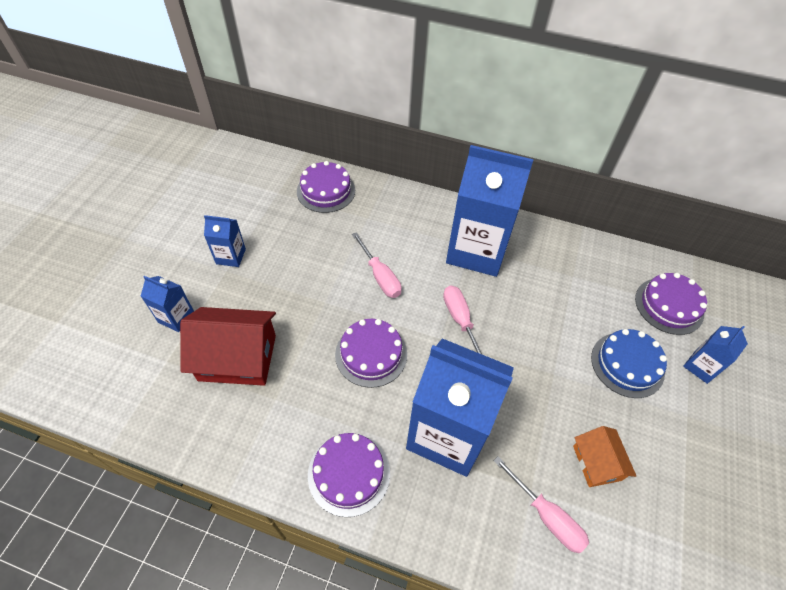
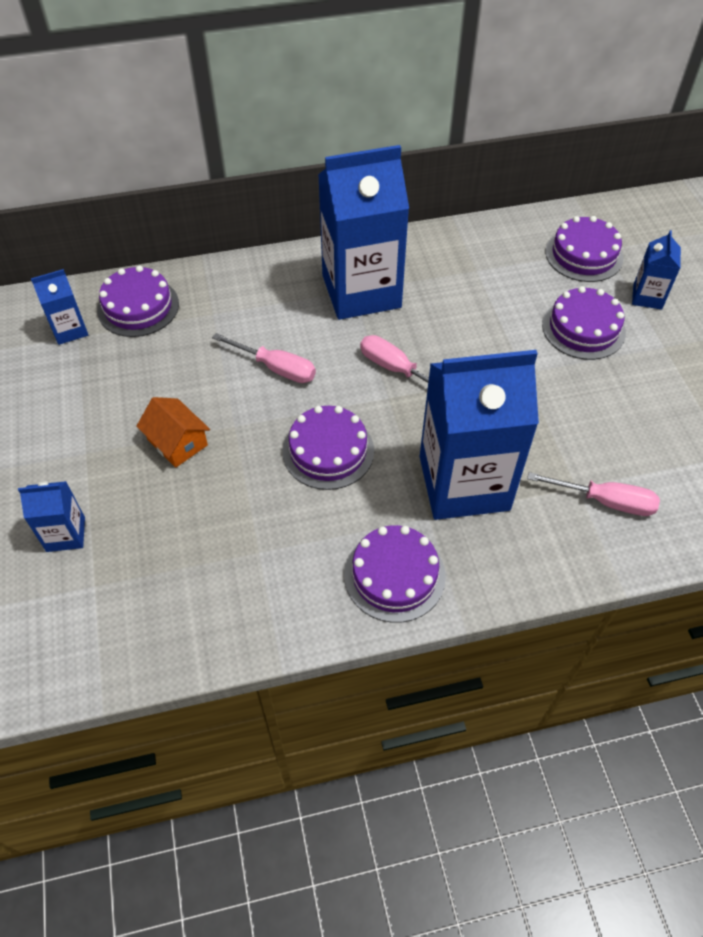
camera: 30 degrees left, 0 degrees up
(231, 256) = (78, 434): blue carton -> blue carton (70, 330)
(237, 357) = (179, 535): red house -> none
(597, 463) = (616, 430): orange house -> orange house (177, 442)
(627, 364) = (583, 328): blue cake -> purple cake

